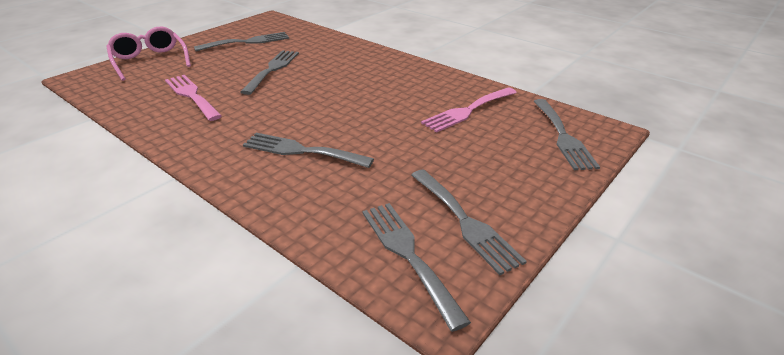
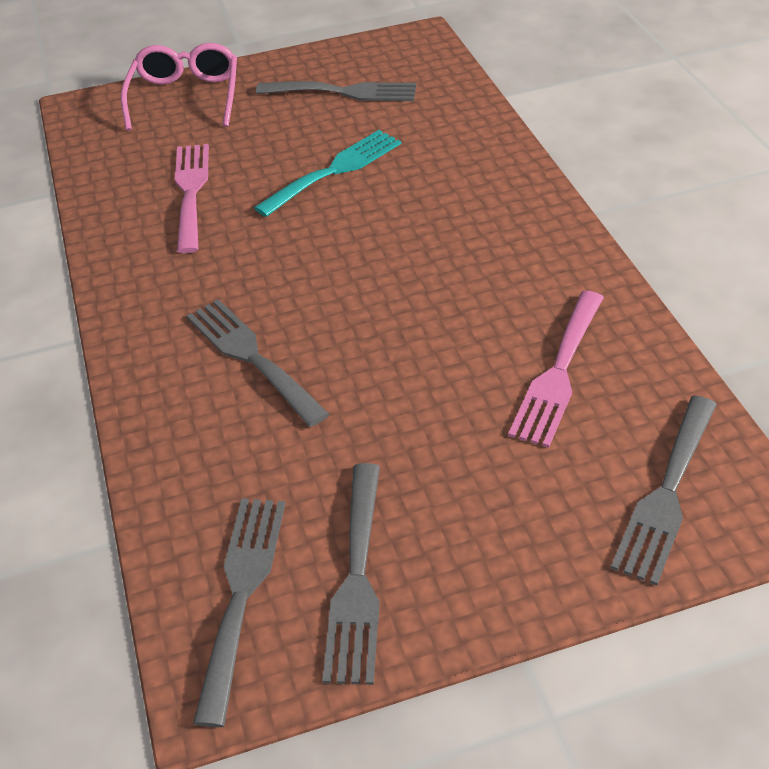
camera: 35 degrees right, 10 degrees up
(272, 69) = (335, 170): grey fork -> turquoise fork
(468, 111) = (558, 373): pink fork -> pink fork turned 60 degrees counterclockwise

